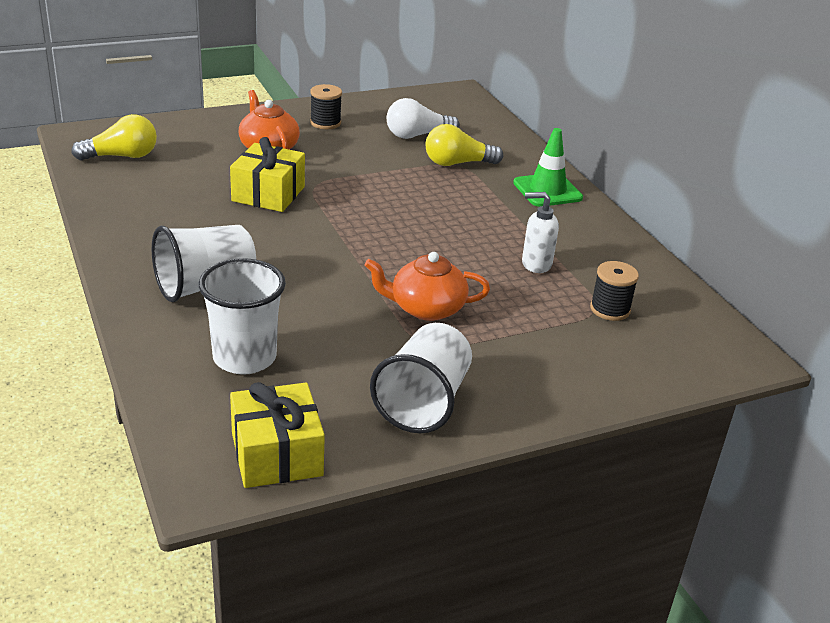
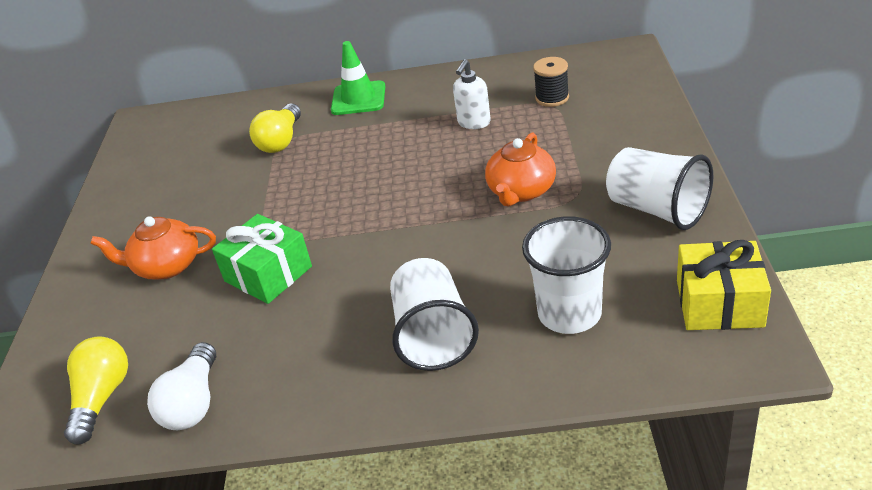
camera: 60 degrees left, 5 degrees up
(268, 194) = (268, 274): yellow gift -> green gift
(325, 123) = (138, 218): black spool -> none
(417, 135) = (210, 158): white light bulb -> white light bulb (193, 403)

